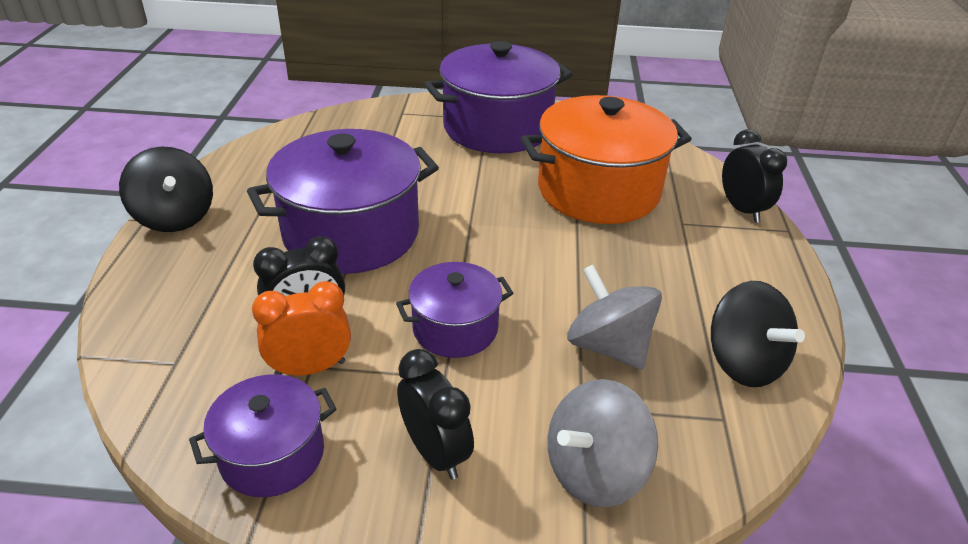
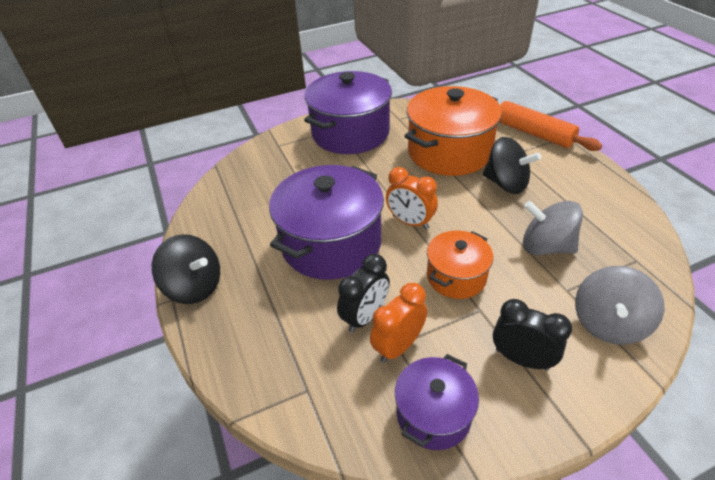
camera: 25 degrees left, 5 degrees up
(455, 328) = (456, 277): purple pot -> orange pot
(464, 248) = (410, 222): none -> orange clock
(742, 209) = (533, 133): black clock -> orange rolling pin
(743, 362) = (616, 224): black spinning top -> black spinning top (506, 184)

